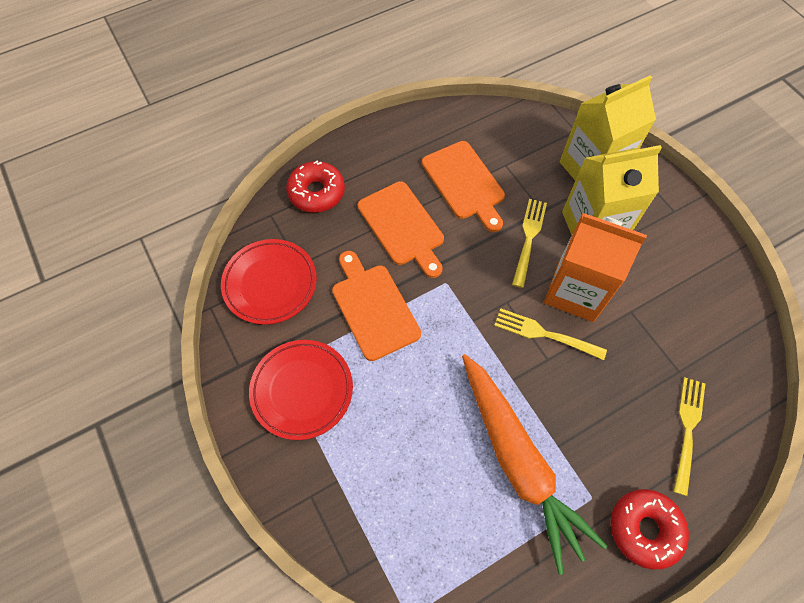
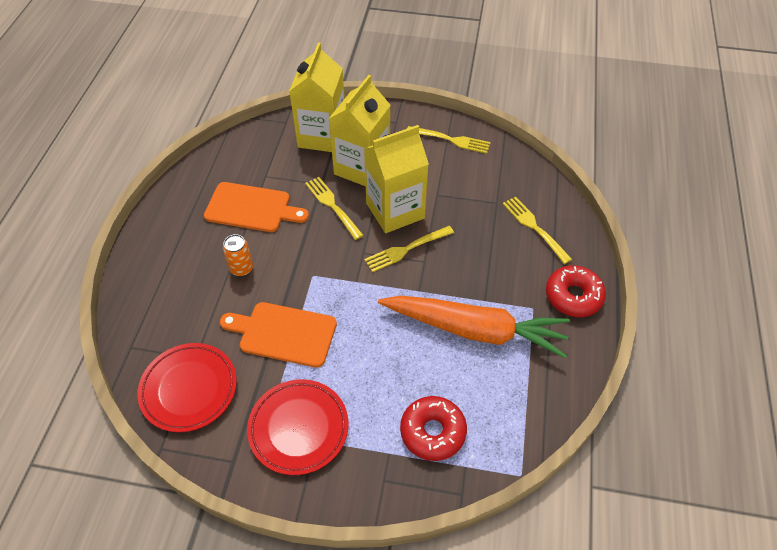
camera: 50 degrees left, 10 degrees down
(316, 192) = (149, 302): red donut -> red donut (432, 432)
(403, 226) = (241, 268): orange cutting board -> orange can
(575, 291) = (395, 211): orange carton -> yellow carton
(707, 272) = (450, 140): none -> yellow fork

